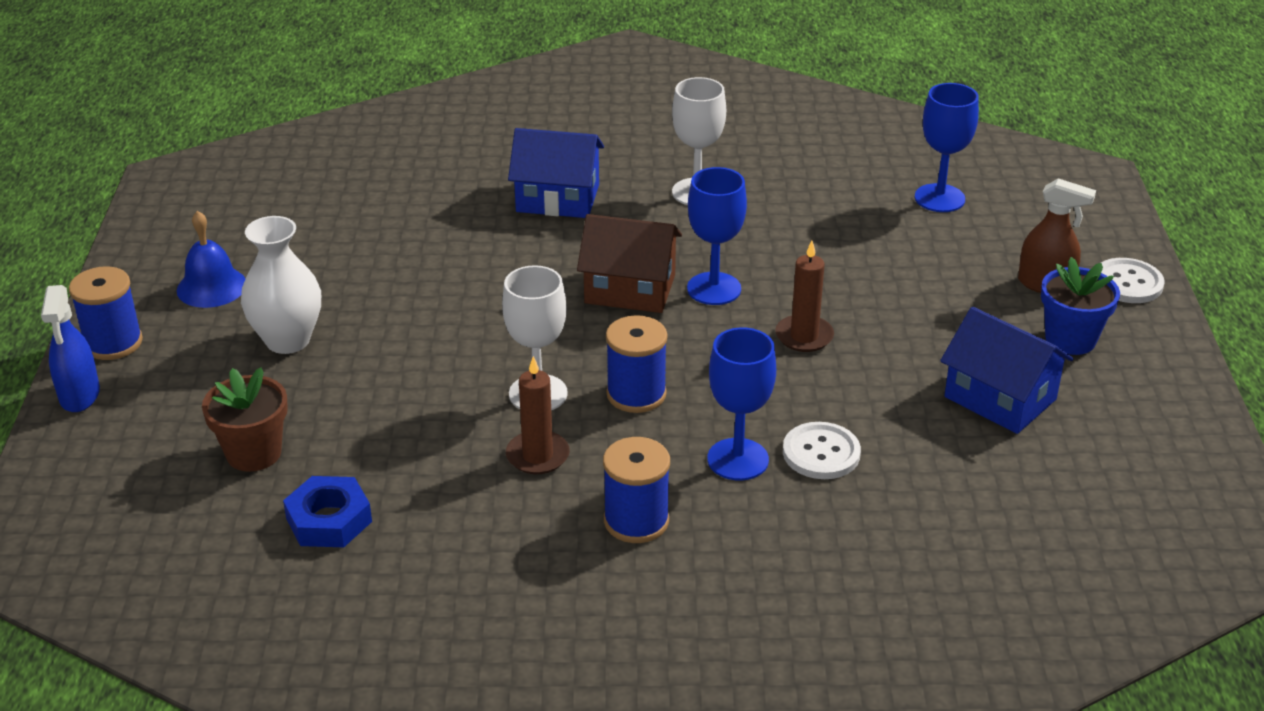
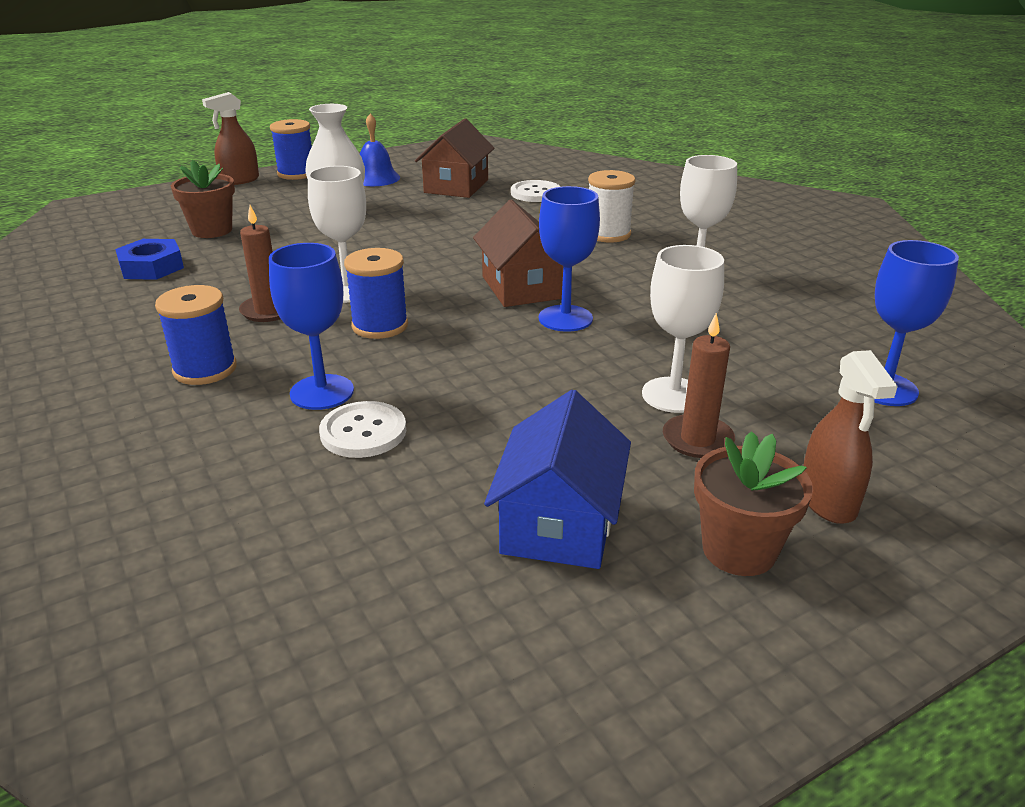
camera: 60 degrees right, 5 degrees down
(80, 395) = (239, 180): blue spray bottle -> brown spray bottle
(313, 240) = (456, 186): none -> brown house
(558, 198) = (608, 234): blue house -> white spool
(804, 336) = (543, 376): brown candle -> brown candle (697, 439)
(880, 287) = (673, 395): none -> white goblet
(1070, 339) = (739, 550): blue flower pot -> brown flower pot
(1128, 283) = (930, 571): white button -> white button (535, 193)

